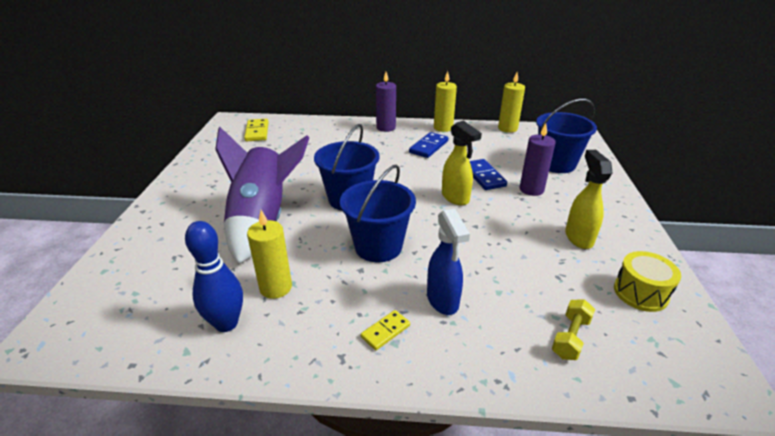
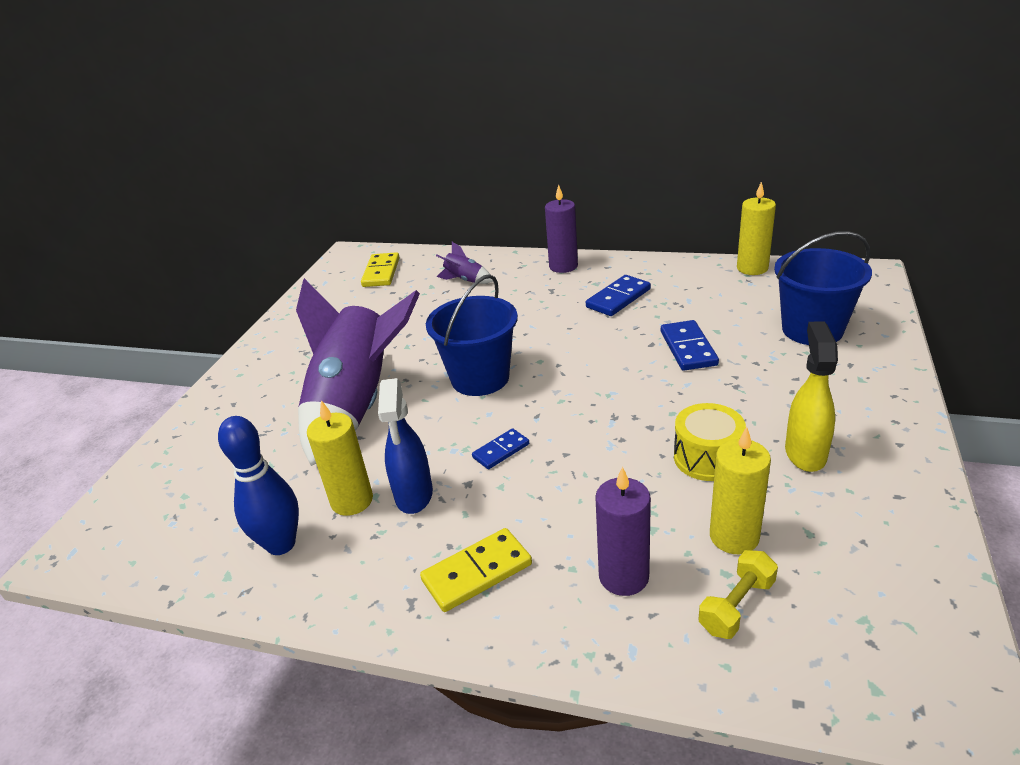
camera: 15 degrees right, 0 degrees up
(320, 136) = (465, 280): none -> purple rocket
(378, 246) = (501, 451): blue bucket -> blue domino
(385, 331) = (477, 572): yellow domino -> yellow domino, size x1.58
(443, 128) = (650, 267): yellow candle -> yellow candle (734, 537)
(443, 301) = (567, 536): blue spray bottle -> blue spray bottle (414, 496)
(455, 198) = (634, 381): yellow spray bottle -> none
(531, 189) = (756, 372): purple candle -> purple candle (623, 576)
(640, 293) = (874, 547): yellow drum -> yellow drum (707, 458)

